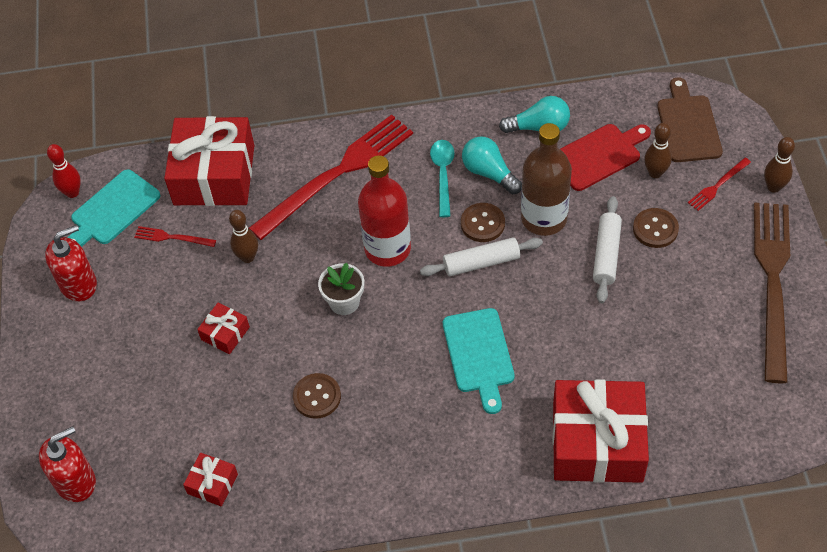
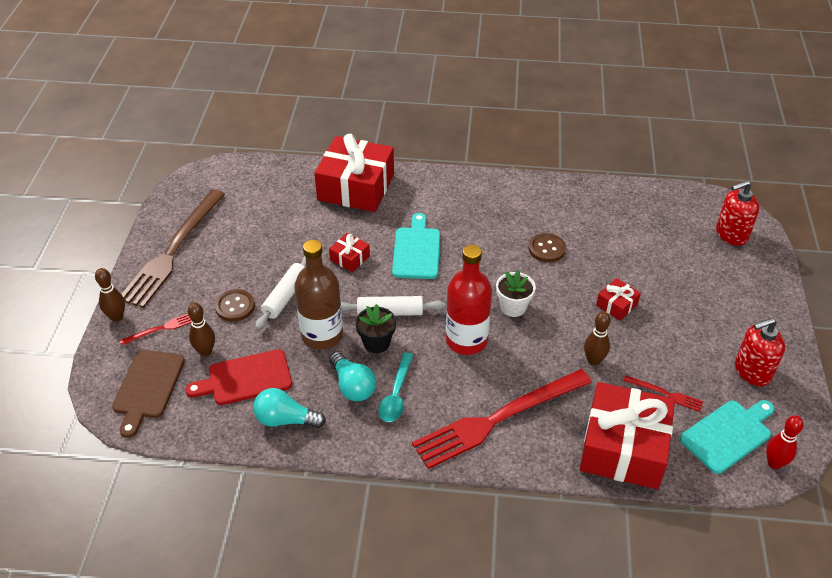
camera: 170 degrees left, 10 degrees down
(212, 484) = (629, 215): red gift -> red gift (350, 258)
(482, 223) = (376, 343): brown button -> black flower pot

